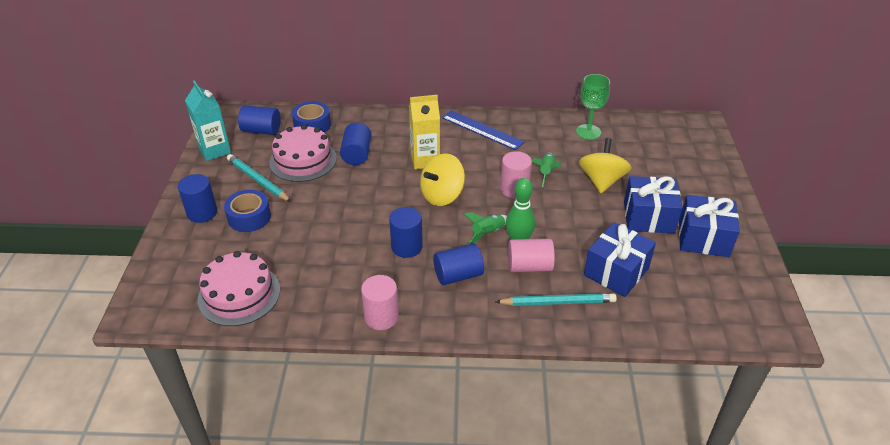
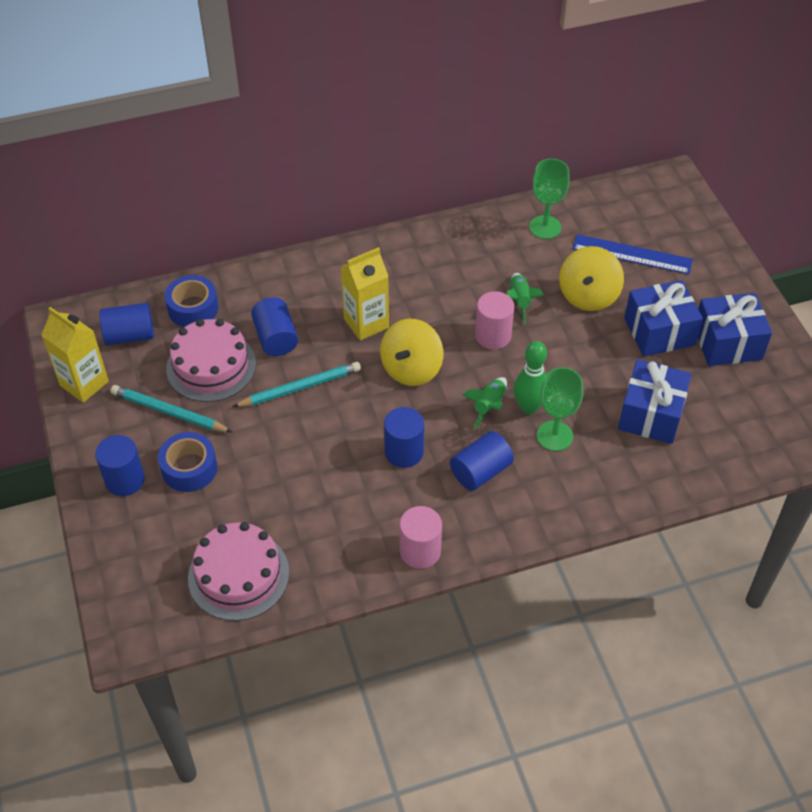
camera: 20 degrees left, 10 degrees up
(214, 150) = (84, 383): turquoise carton -> yellow carton
(482, 130) = (415, 258): blue ruler -> blue ruler (632, 254)
(529, 266) = (554, 436): pink cylinder -> green goblet
(558, 302) = (604, 472): turquoise pencil -> turquoise pencil (300, 387)
(601, 181) = (588, 295): yellow spinning top -> yellow spinning top turned 150 degrees counterclockwise

